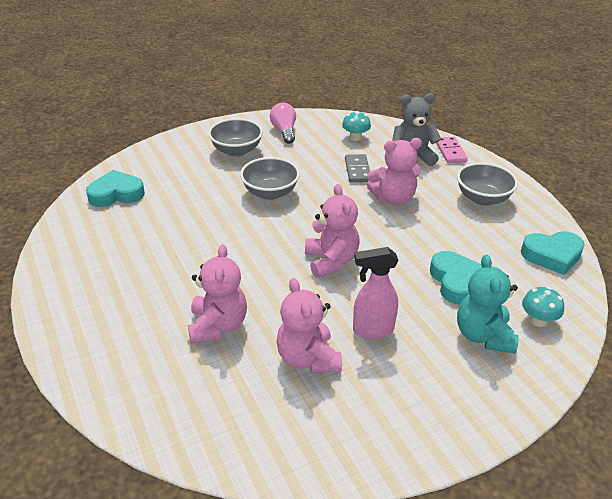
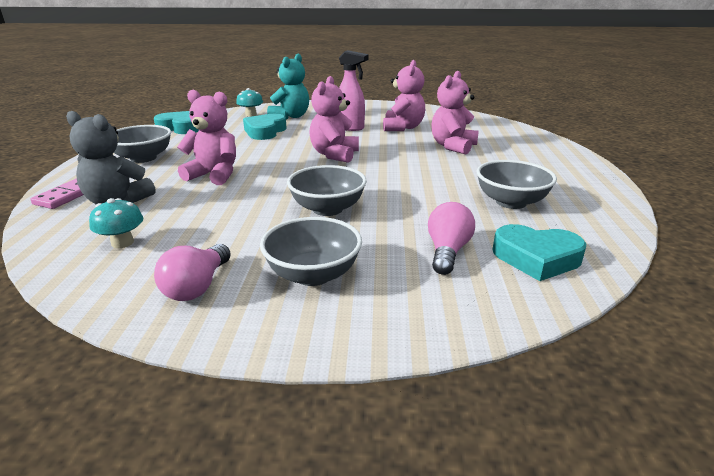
camera: 150 degrees left, 10 degrees down
(136, 242) = (511, 202): none -> grey bowl
(171, 183) = (447, 251): none -> pink light bulb
(357, 170) = (199, 205): grey domino -> none

